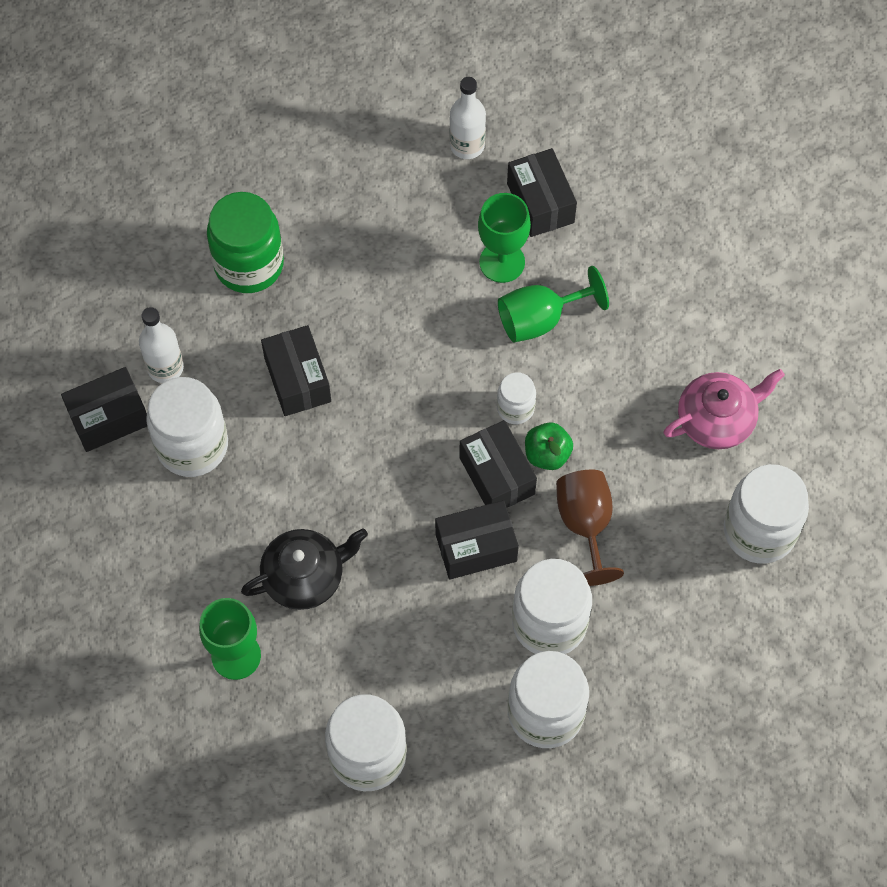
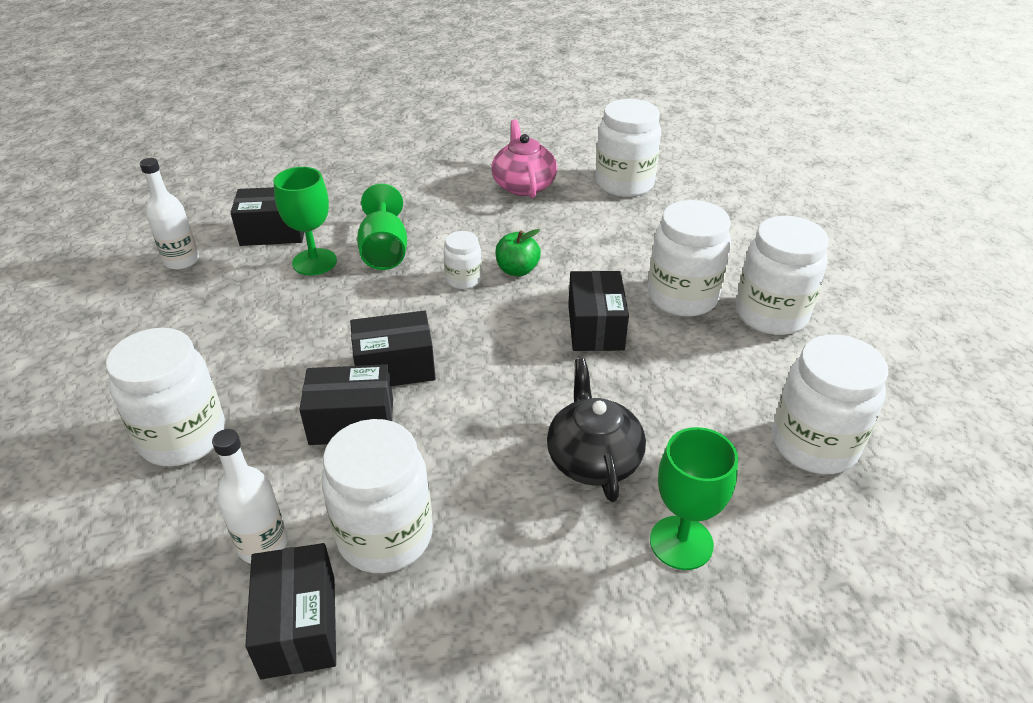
camera: 75 degrees left, 25 degrees down
(249, 264) = (183, 437): green jar -> white jar
(497, 476) = (526, 302): black box -> black box (395, 367)
(585, 524) = (592, 261): brown goblet -> none

